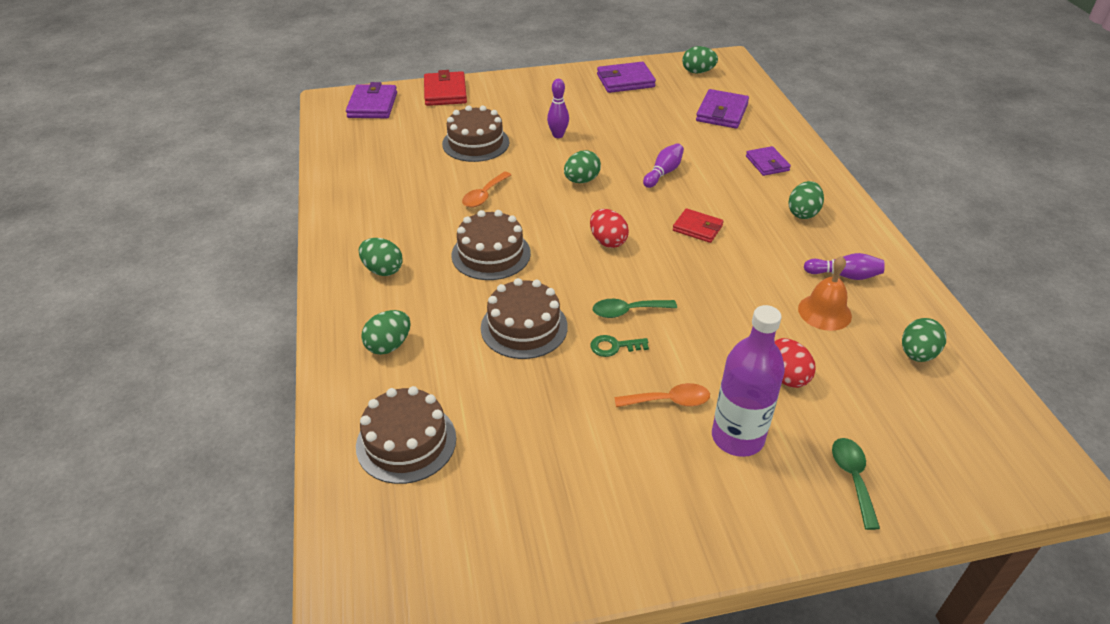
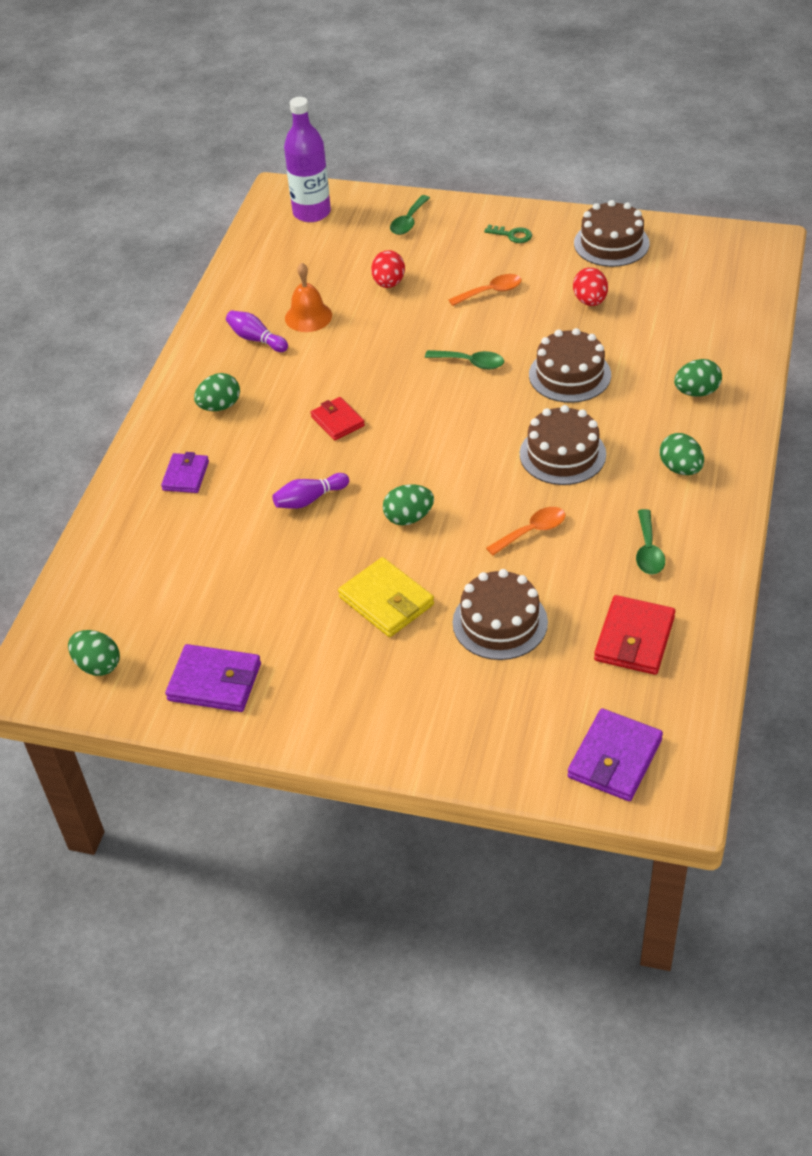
camera: 150 degrees left, 5 degrees up
(389, 206) = (648, 550): none -> green spoon
(406, 442) = (704, 318): brown cake -> brown cake (611, 243)
(445, 92) = (492, 752): red wallet -> red wallet (634, 639)
(558, 135) = (386, 601): purple bowling pin -> yellow wallet
(607, 241) = (437, 433): red egg -> red egg (590, 301)
(614, 346) = (503, 338): green key -> green key (512, 235)
(669, 401) = (491, 292): orange spoon -> orange spoon turned 135 degrees clockwise
(722, 112) = (151, 571): purple wallet -> none
(737, 437) = (462, 259): purple bottle -> purple bottle (311, 212)
(917, 354) = (276, 270): green egg -> none

